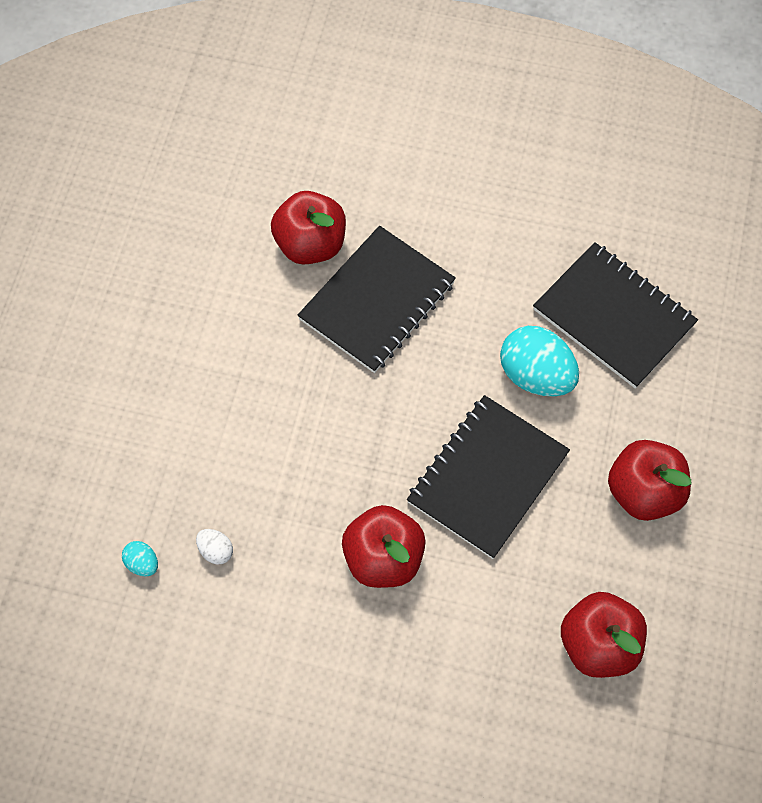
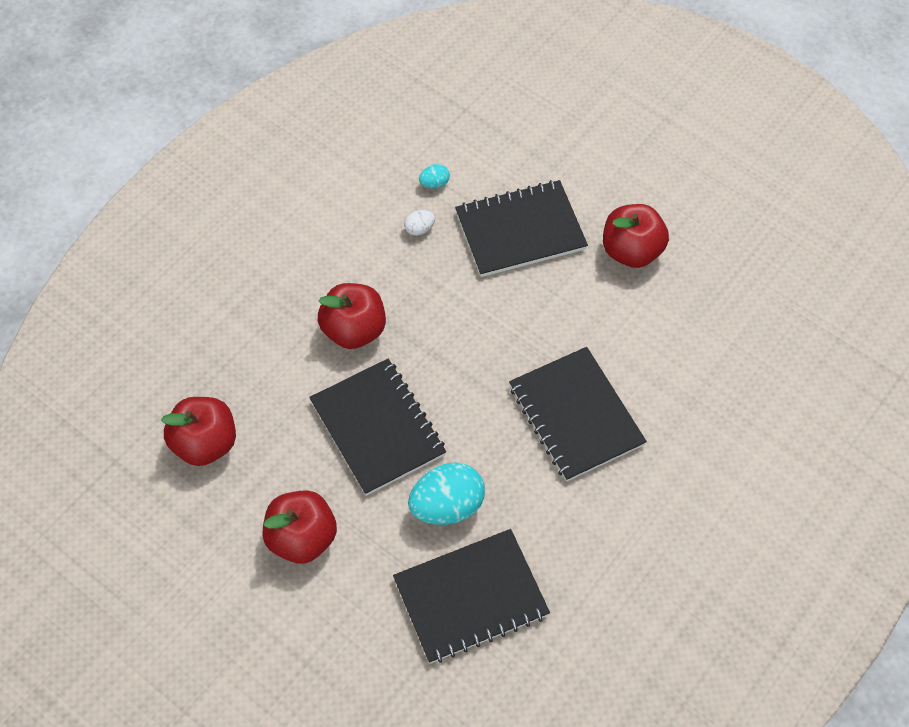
camera: 115 degrees right, 5 degrees down
(171, 442) = (520, 231): none -> black notebook
(310, 244) = (654, 388): red apple -> red apple (631, 251)

